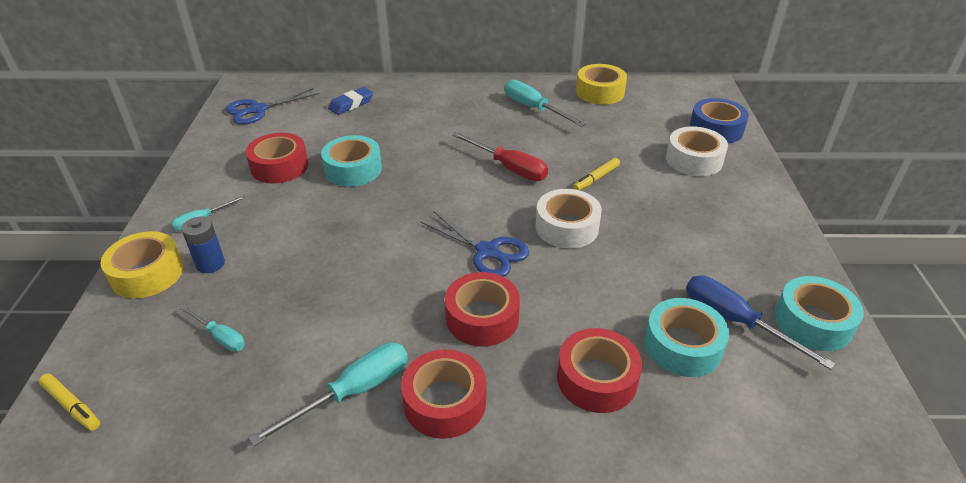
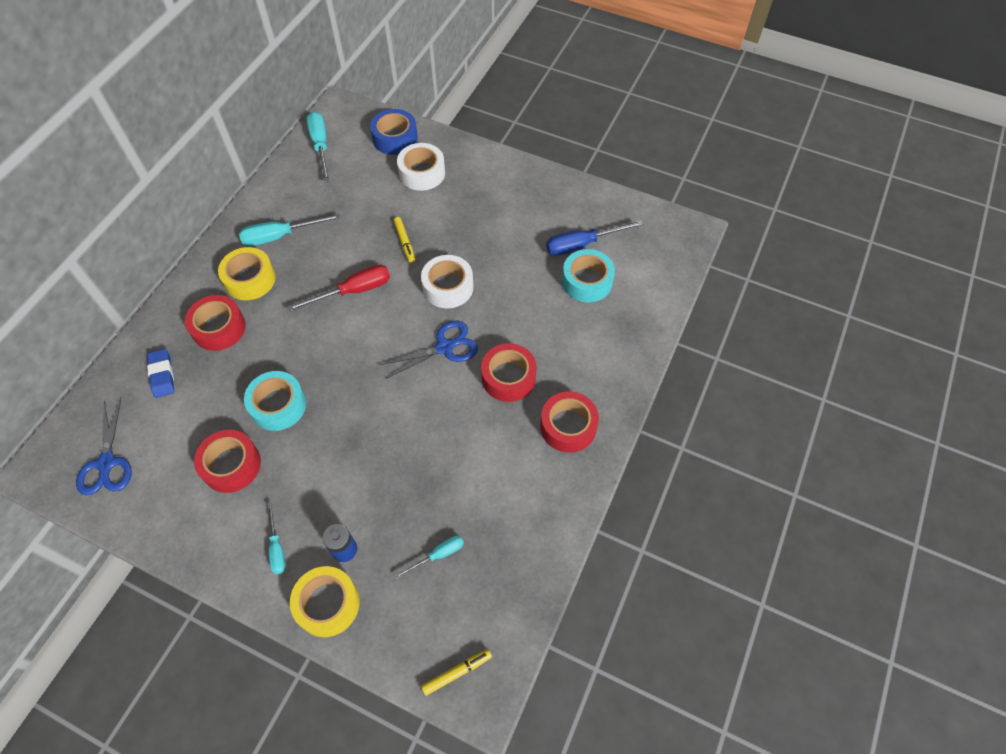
camera: 65 degrees left, 20 degrees up
(353, 392) = (535, 477): turquoise screwdriver -> turquoise screwdriver (320, 146)
(596, 379) = (589, 337): red tape -> red tape (219, 328)
(600, 92) = (290, 179): yellow tape -> yellow tape (250, 279)
(812, 322) = (601, 209): turquoise tape -> none

